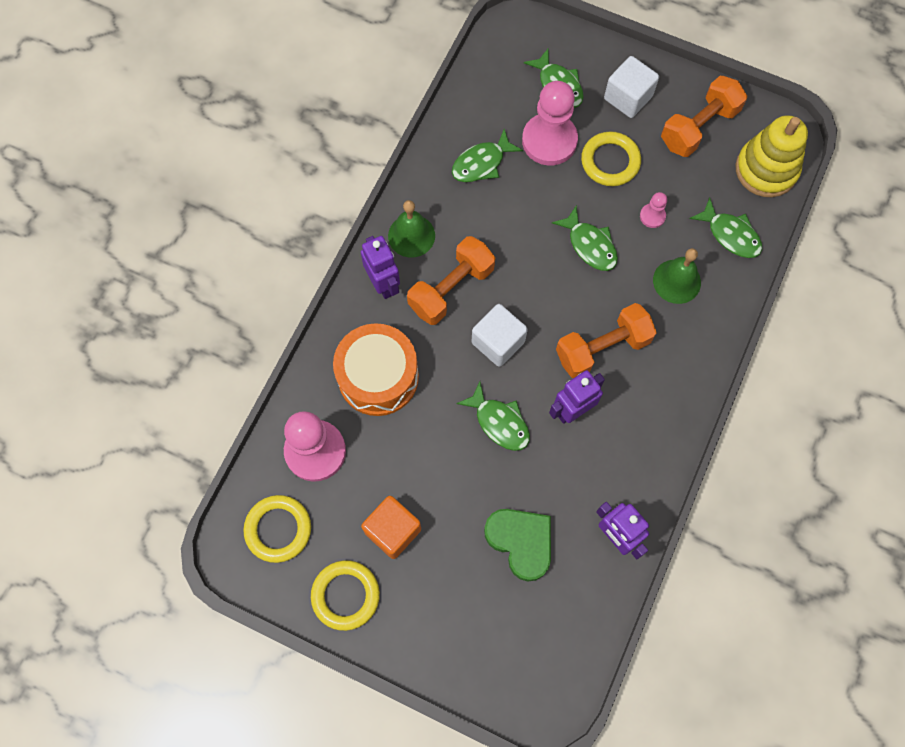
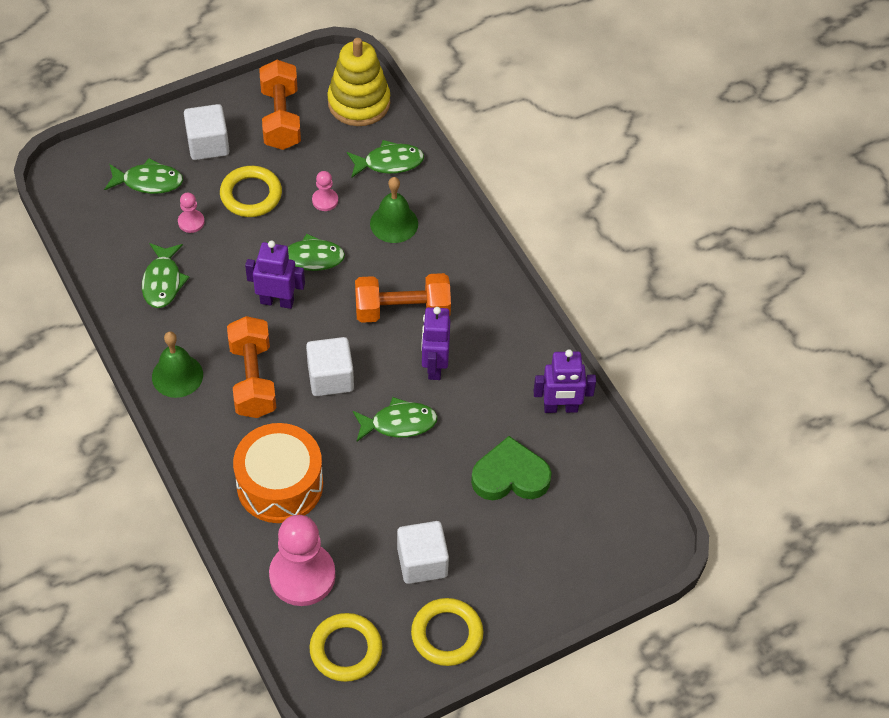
camera: 55 degrees left, 15 degrees down
(383, 284) = (200, 425): purple robot -> purple robot (277, 301)
(393, 531) = (422, 562): orange cube -> white cube
(549, 141) = (191, 222): pink pawn -> pink pawn, size x0.45
(602, 348) = (402, 310): orange dumbbell -> orange dumbbell turned 75 degrees clockwise

